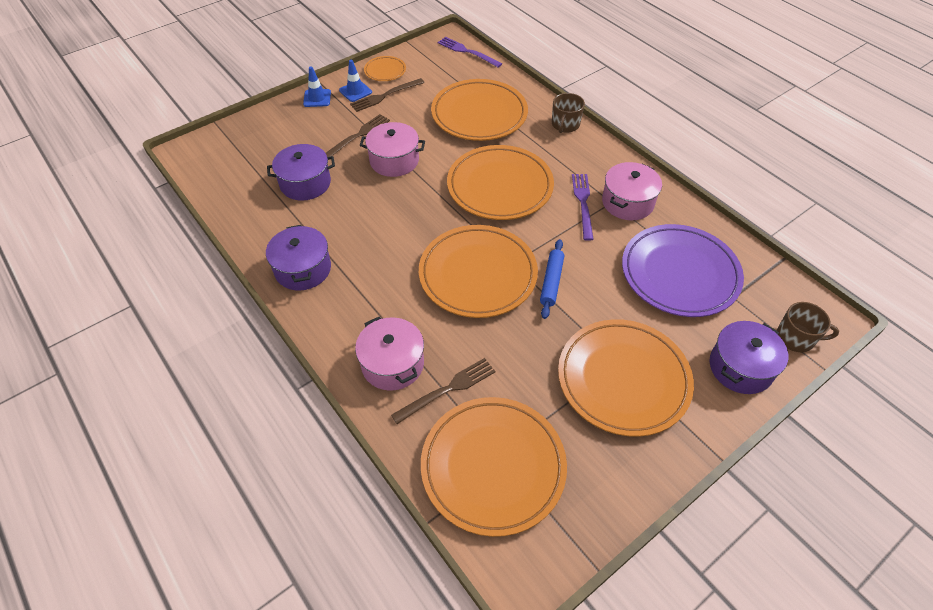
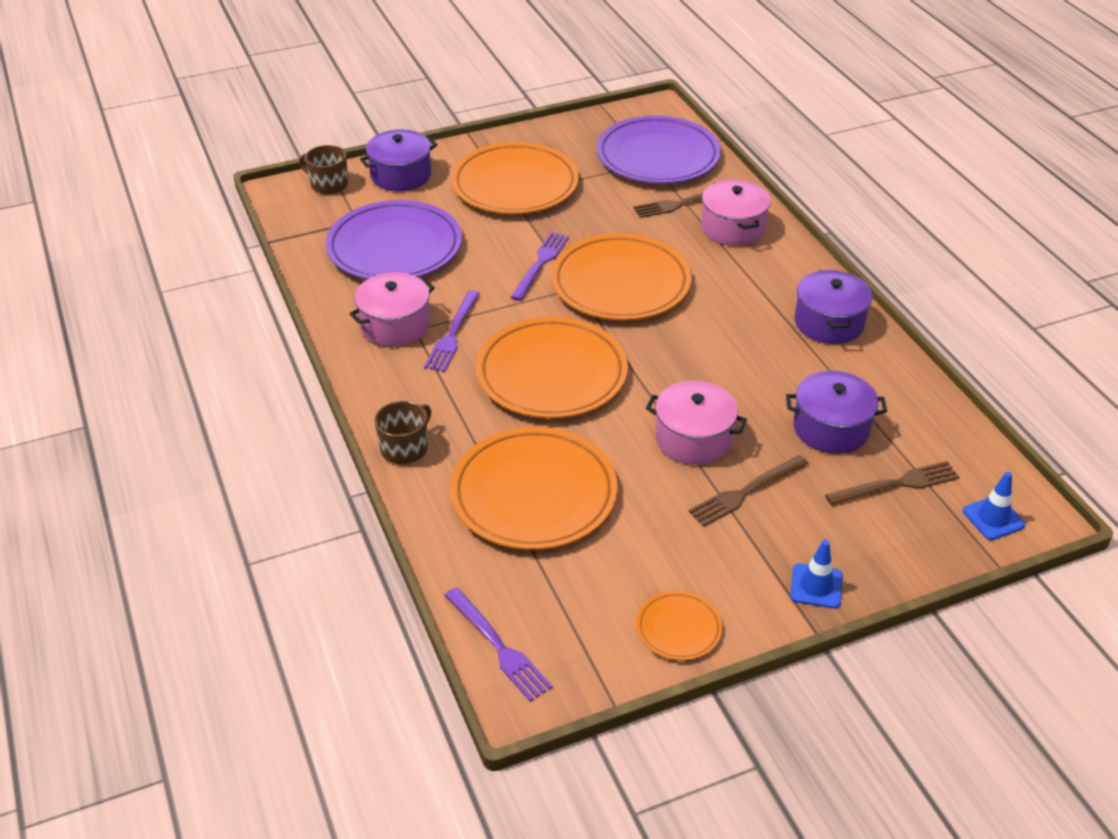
camera: 165 degrees left, 10 degrees down
(355, 91) = (742, 588): blue traffic cone -> blue traffic cone (993, 518)
(385, 96) = (688, 566): brown fork -> brown fork (897, 484)
(493, 466) = (658, 156): orange plate -> purple plate
(551, 282) = (540, 263): blue rolling pin -> purple fork

